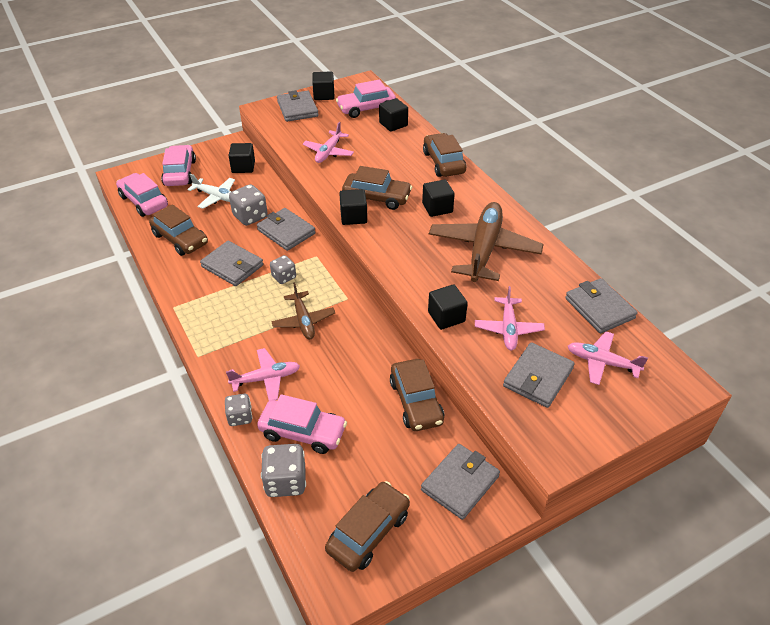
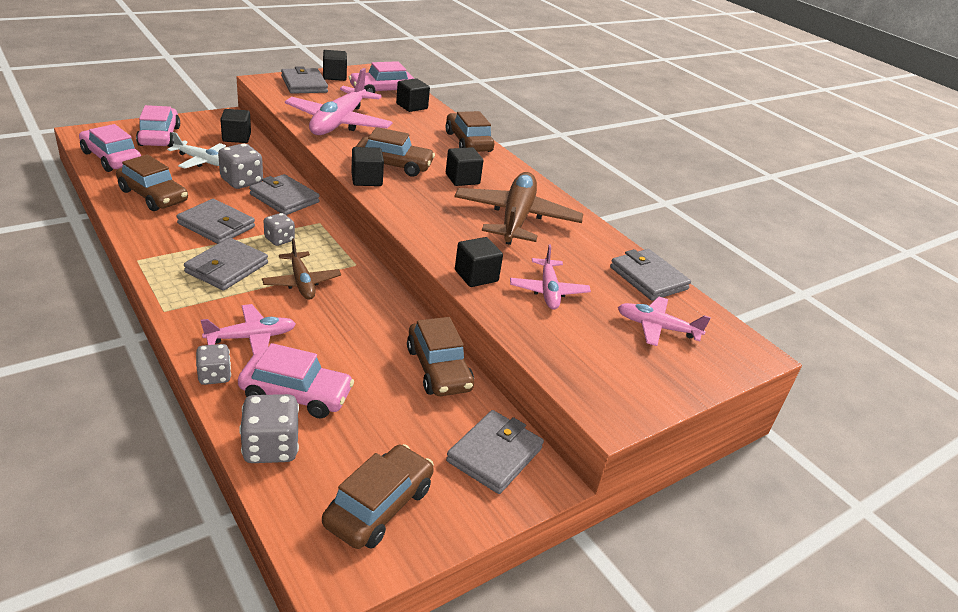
camera: 10 degrees left, 10 degrees down
(328, 152) = (338, 123): pink plane -> pink plane, size x1.83
(538, 377) = (586, 338): grey wallet -> grey wallet (227, 268)

